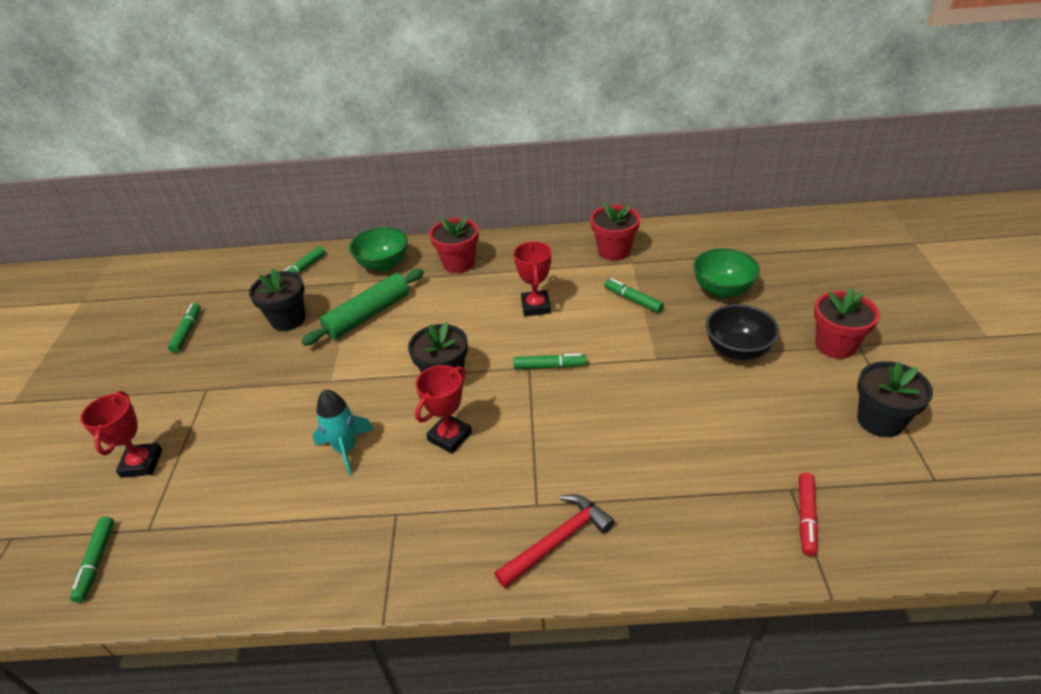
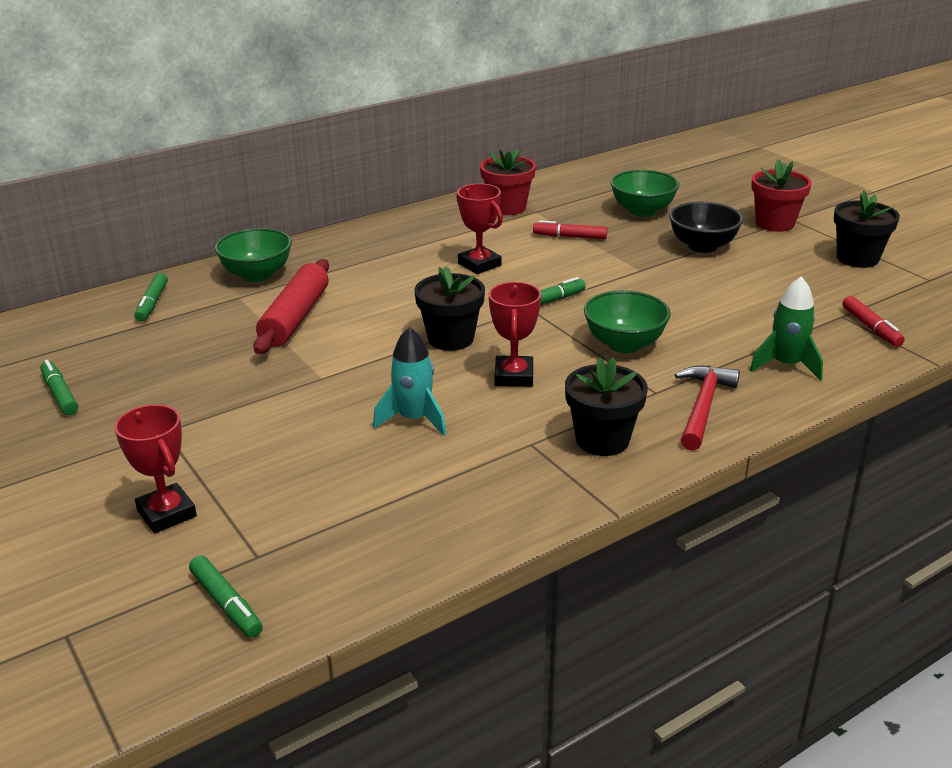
camera: 35 degrees left, 10 degrees down
(288, 319) = (194, 347): black flower pot -> black flower pot (602, 440)
(368, 315) = (295, 317): green rolling pin -> red rolling pin
(458, 263) = (350, 253): red flower pot -> none
(562, 439) = (624, 344): none -> green bowl
(633, 300) = (570, 237): green marker -> red marker
(676, 526) = (786, 365): none -> green rocket

